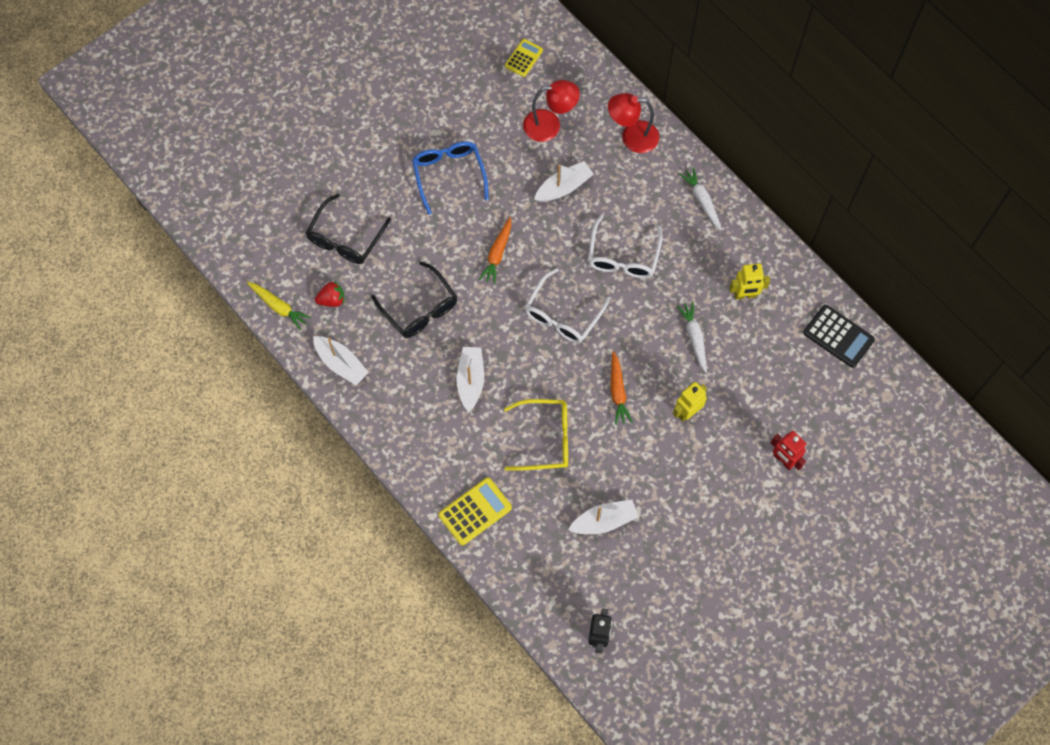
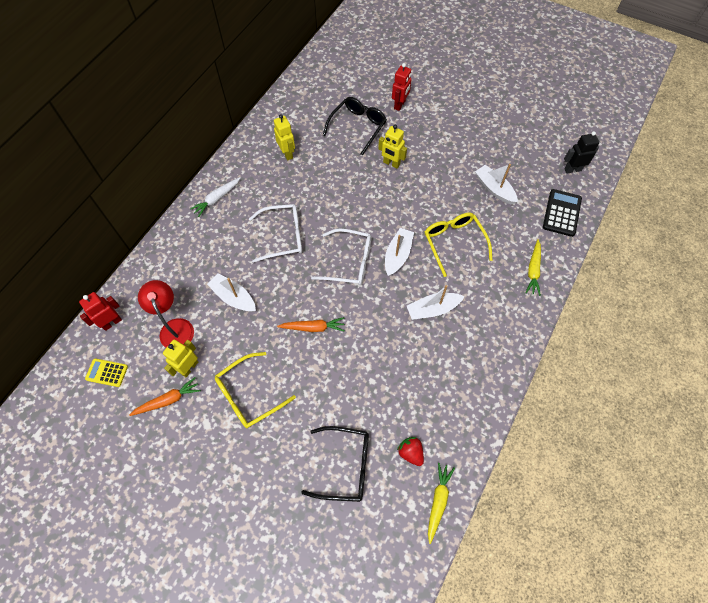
camera: 110 degrees left, 5 degrees down
(341, 363) = (466, 419): white boat -> white boat (397, 255)
(420, 308) = (387, 372): black glasses -> black glasses (358, 127)
(449, 175) = (249, 395): blue glasses -> yellow glasses
(475, 511) = (533, 270): yellow calculator -> yellow carrot
(500, 129) = (189, 367): none -> yellow robot
(578, 70) = (112, 322): none -> red robot
(618, 391) = (395, 208): orange carrot -> orange carrot (168, 400)
(632, 137) = (171, 261): red lamp -> none
(694, 338) = (333, 174): white carrot -> none
(838, 336) = (299, 97): black calculator -> black calculator (561, 213)

